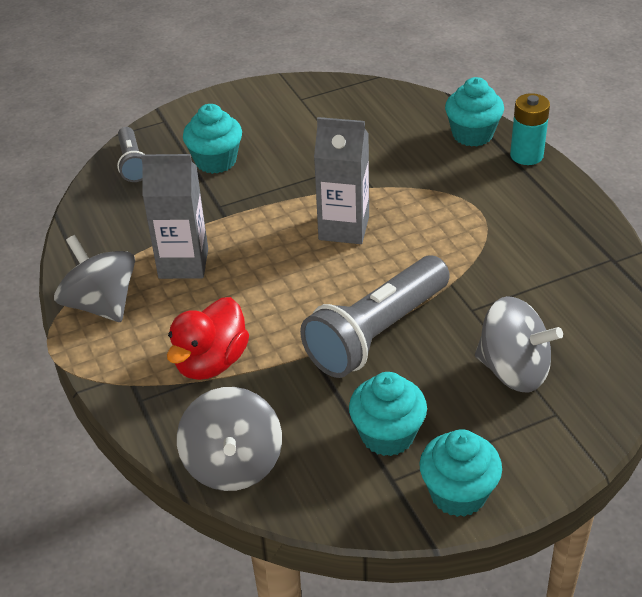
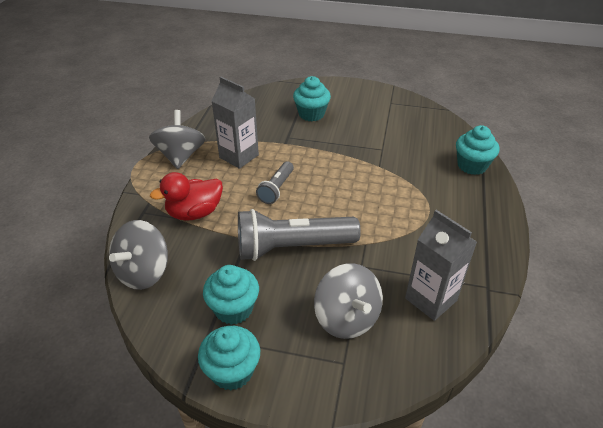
camera: 35 degrees right, 0 degrees up
(132, 163) = (271, 97): grey flashlight -> grey flashlight (276, 189)
(344, 228) = (339, 180): grey carton -> grey carton (431, 299)
(526, 155) = (495, 194): turquoise battery -> none

